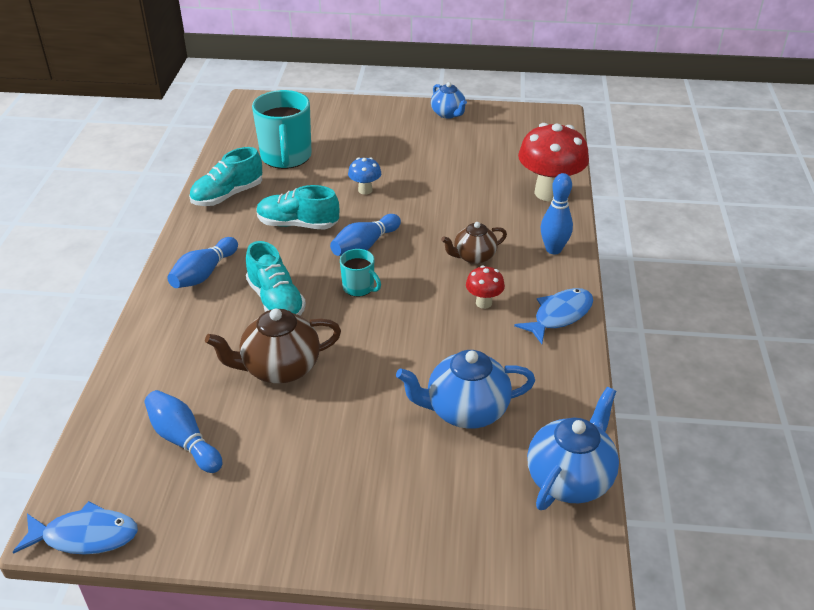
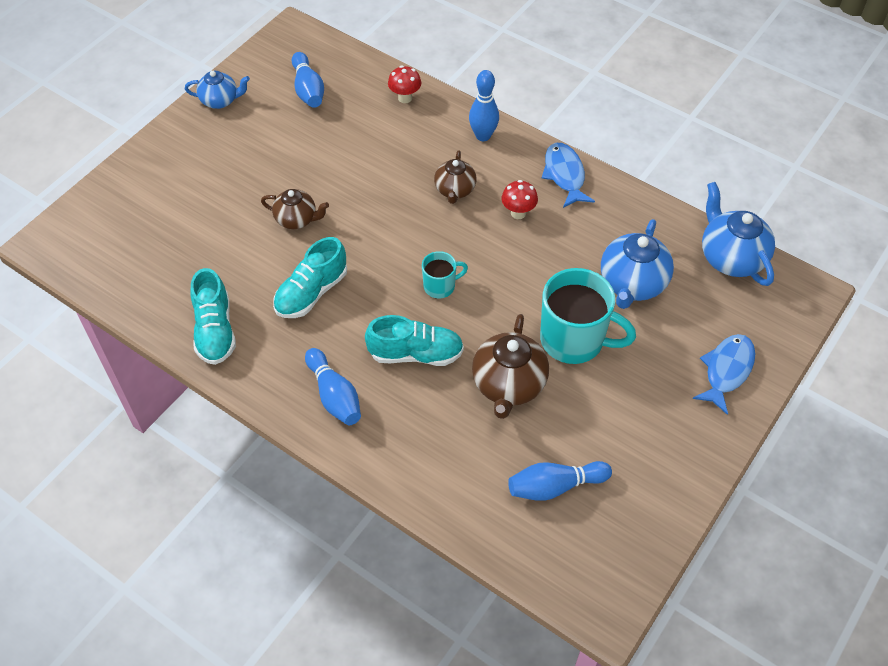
camera: 60 degrees left, 15 degrees up
(85, 536) = (625, 592): blue fish -> blue fish (726, 371)
(286, 157) = (186, 257): turquoise mug -> turquoise mug (574, 340)
(365, 190) = (297, 219): blue mushroom -> brown teapot
(365, 246) = (383, 256): blue bowling pin -> blue bowling pin (308, 89)
(549, 193) = (405, 98): red mushroom -> red mushroom, size x0.49

